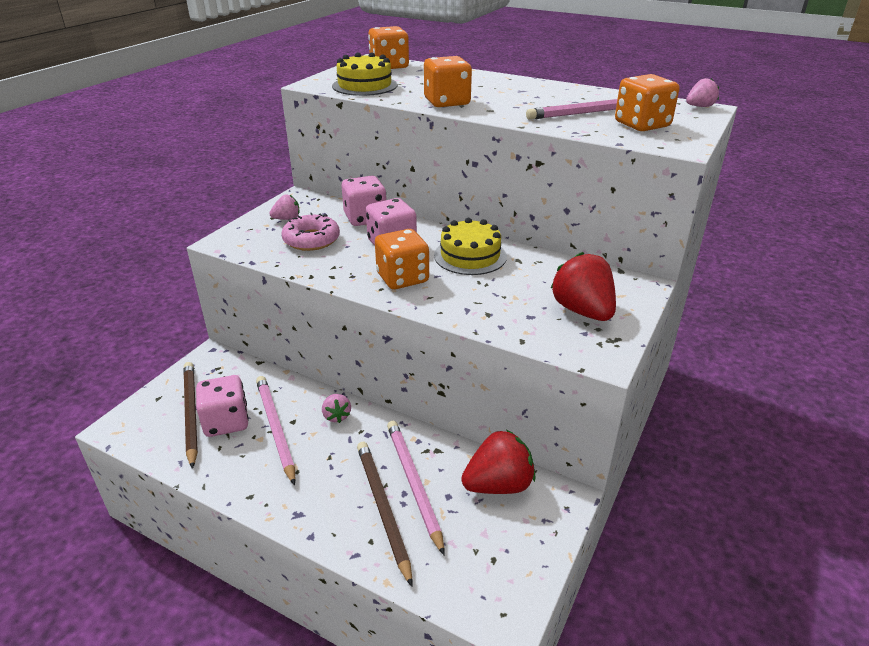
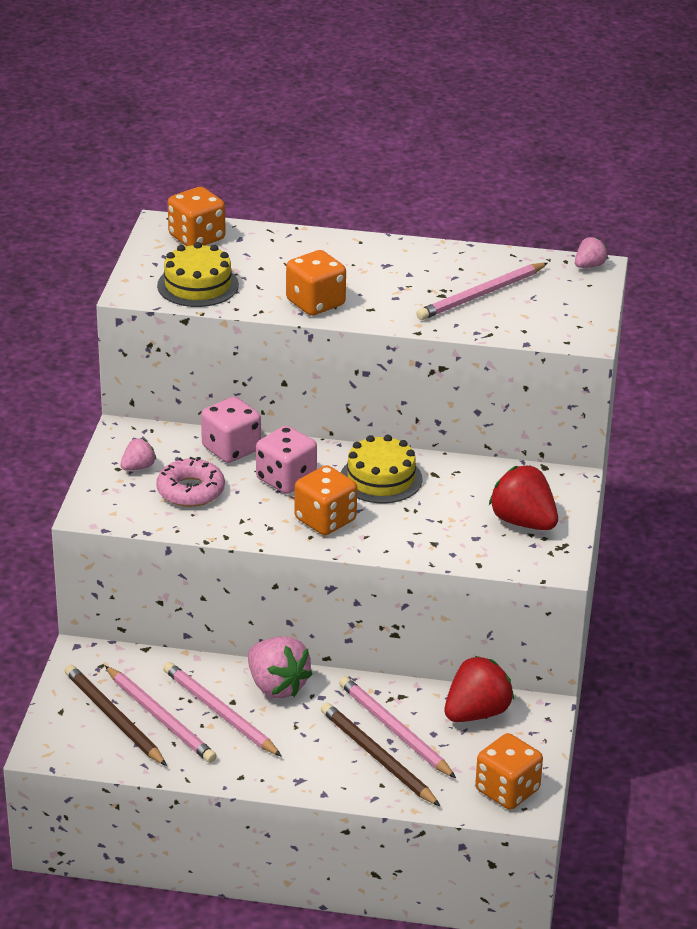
camera: 20 degrees left, 0 degrees up
(226, 422) = (161, 718): pink dice -> pink pencil
(336, 416) = (276, 686): pink strawberry -> pink strawberry, size x1.91
(642, 125) = (539, 309): orange dice -> orange dice (507, 790)

